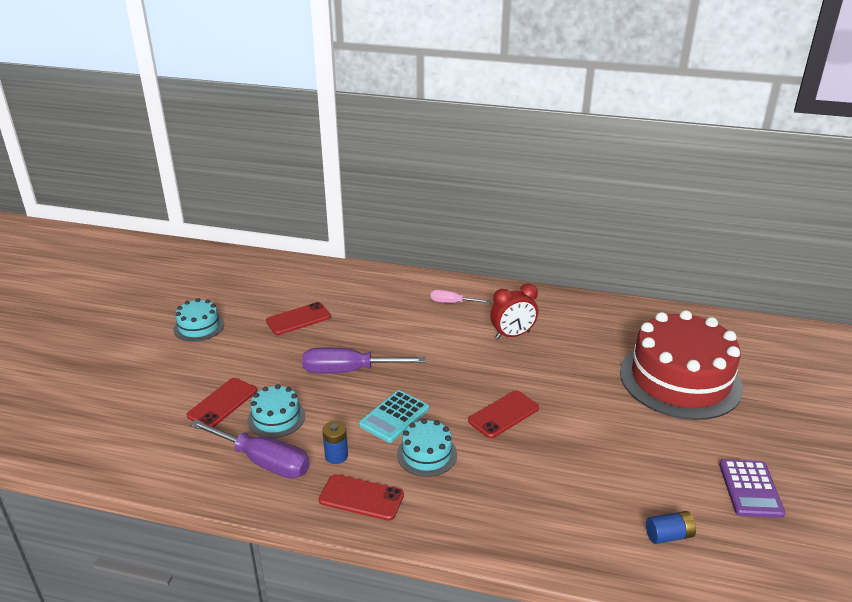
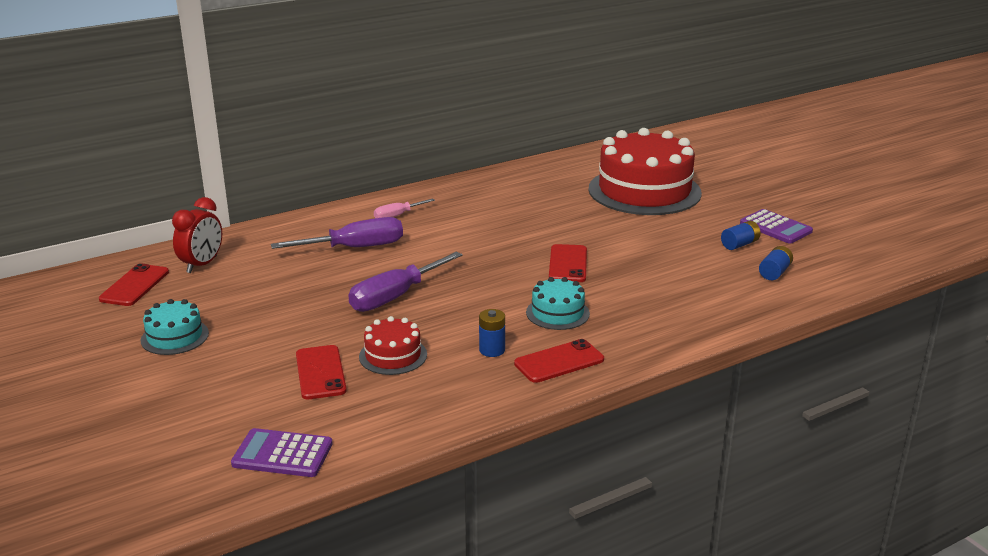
camera: 45 degrees left, 5 degrees down
(119, 449) = (282, 454): none -> purple calculator
(263, 462) = (439, 386): purple screwdriver -> purple screwdriver (355, 248)
(276, 418) = (393, 355): turquoise cake -> red cake
(298, 319) = (274, 285): red phone -> red phone (135, 285)
(394, 417) = (491, 305): turquoise calculator -> none
(512, 335) = (486, 215): red clock -> red clock (202, 265)
(682, 485) = (739, 244): none -> blue battery

